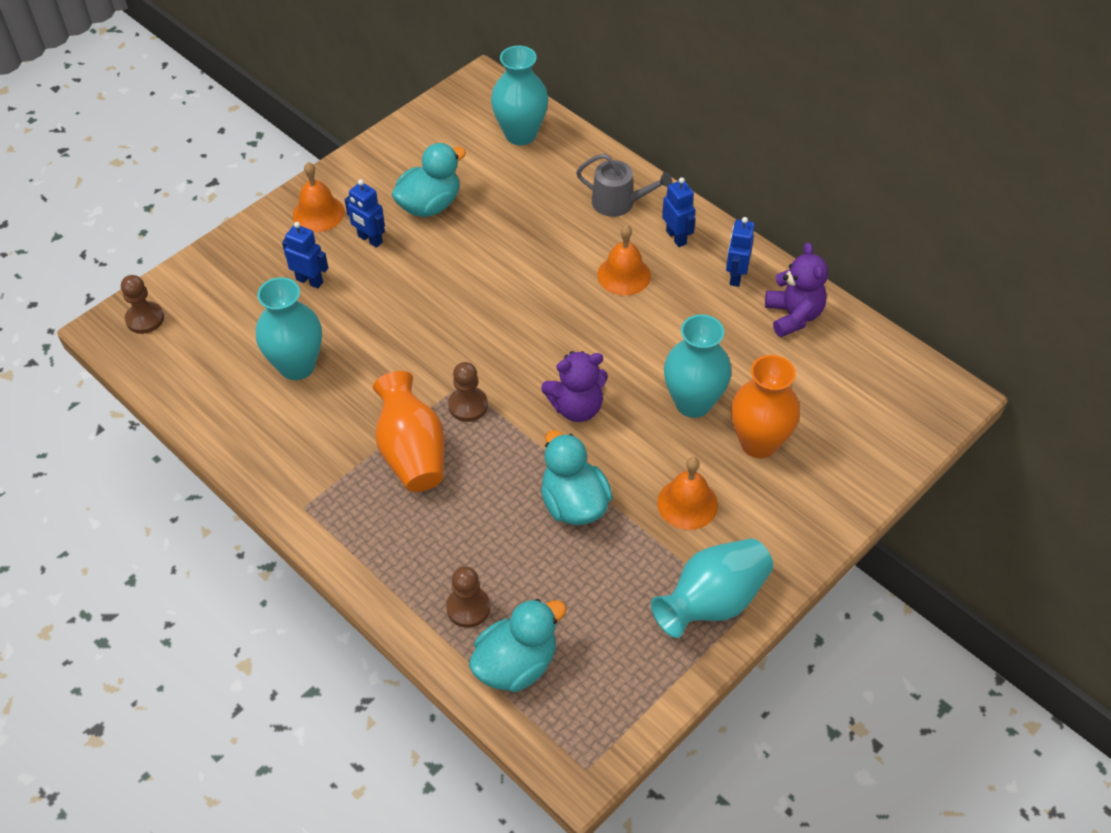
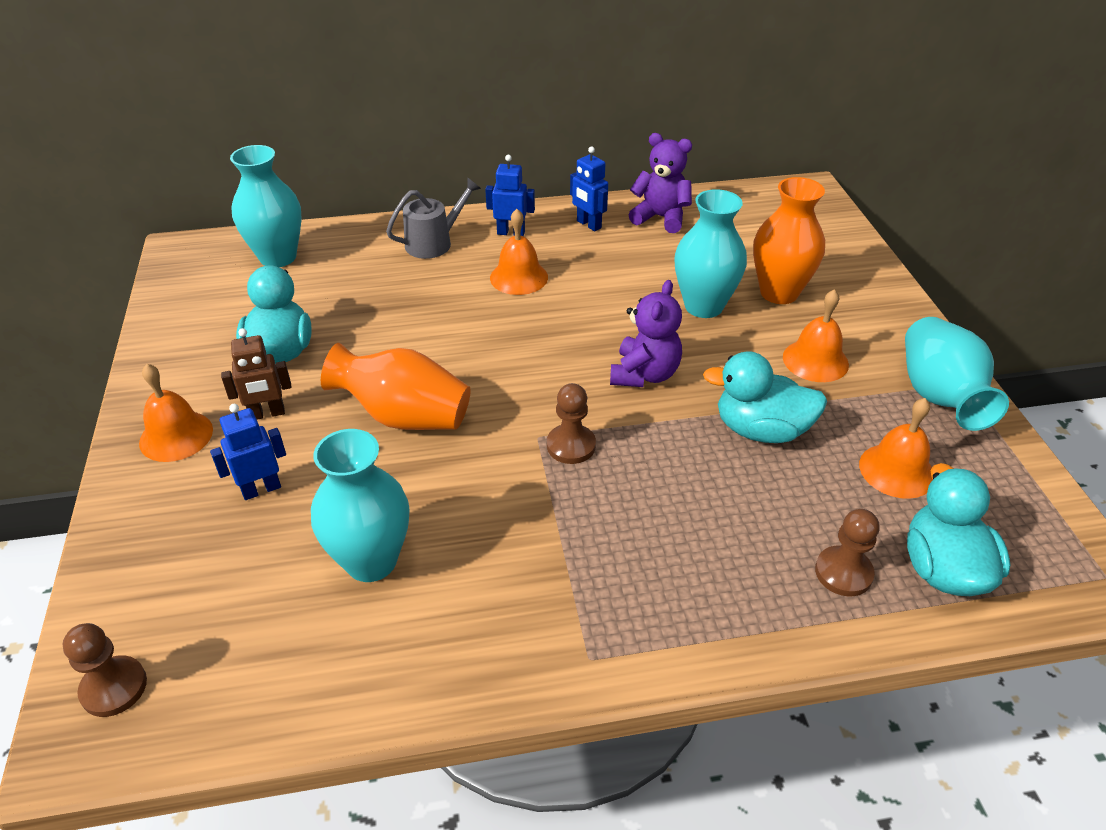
camera: 55 degrees left, 10 degrees down
(370, 239) = (267, 414): blue robot -> brown robot
(412, 453) = (594, 519): orange vase -> orange vase (404, 417)
(598, 603) = (896, 470): none -> orange bell

